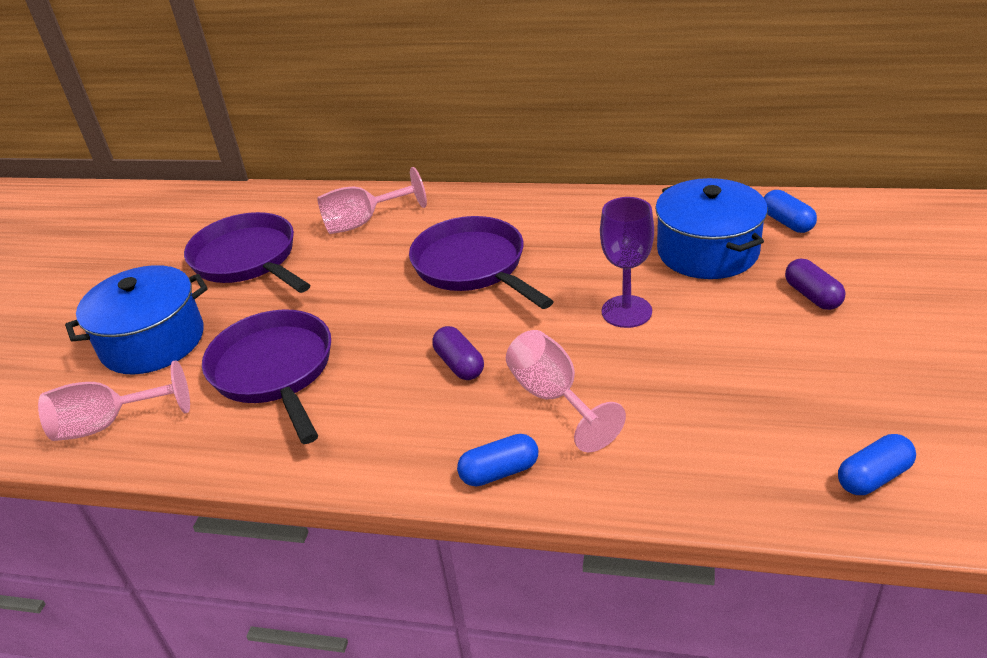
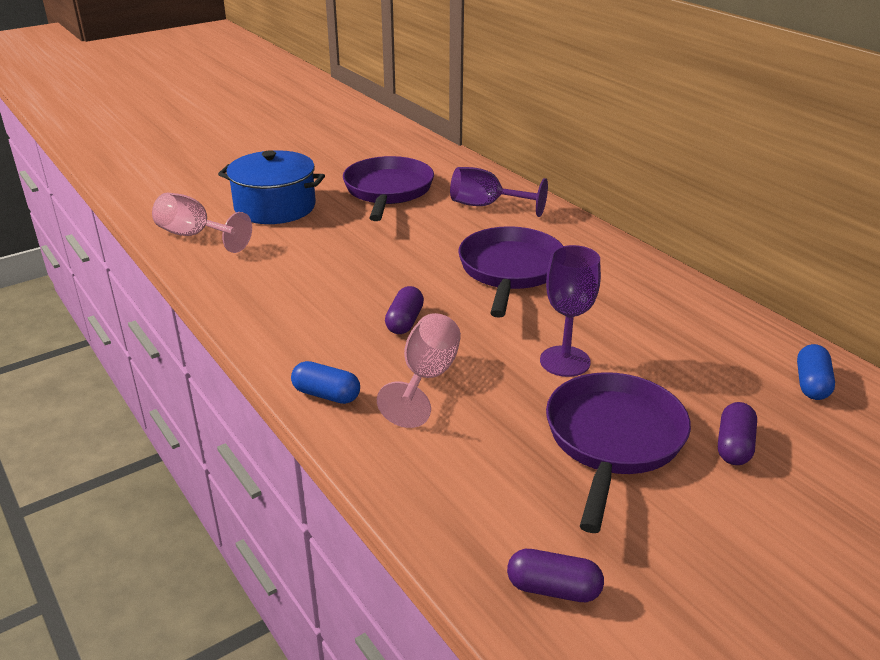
camera: 40 degrees right, 5 degrees down
(275, 371) = (305, 260): purple pan -> purple pan (613, 440)
(363, 222) = (486, 206): pink goblet -> purple goblet
(707, 251) = (700, 362): blue pot -> none
(873, 477) = (553, 589): blue capsule -> purple capsule

